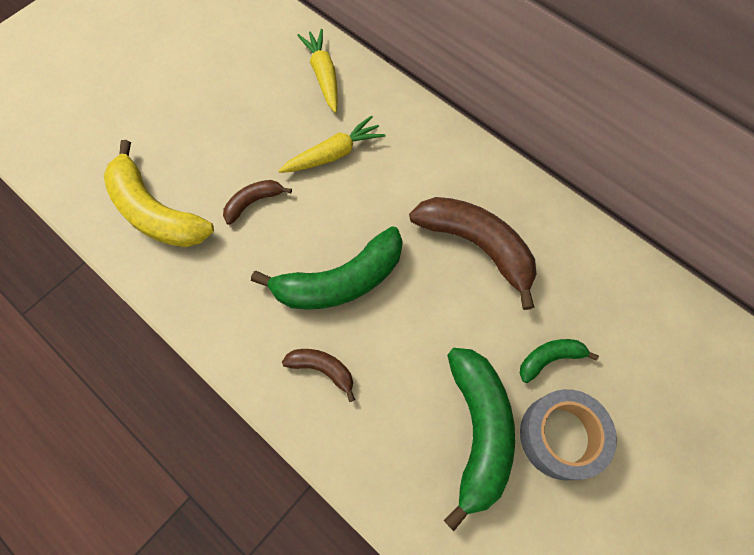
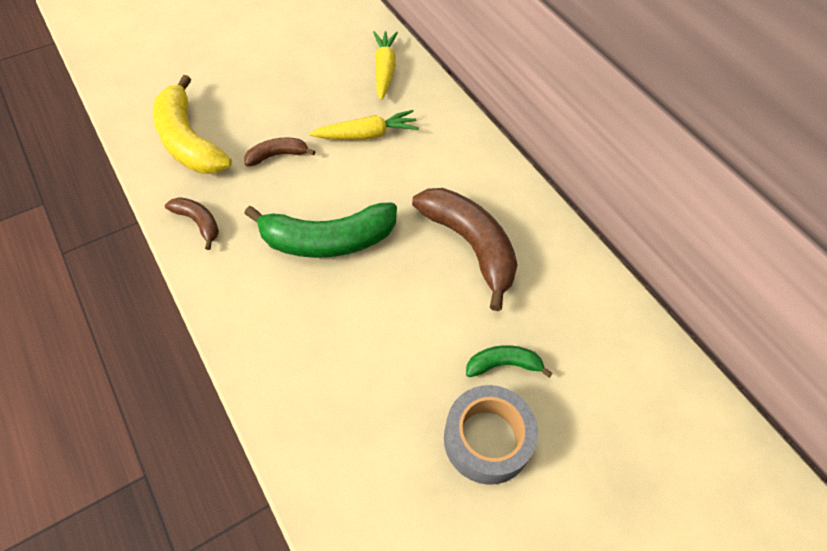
camera: 15 degrees right, 10 degrees down
(322, 369) = (279, 310): brown banana -> brown banana (198, 222)
(478, 431) = (405, 409): green banana -> none

